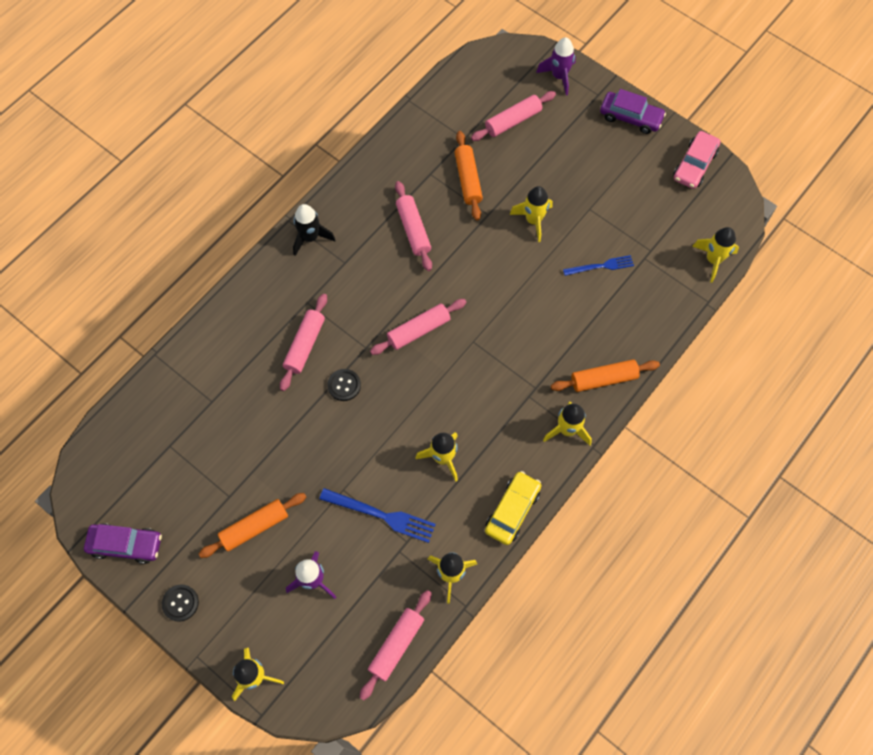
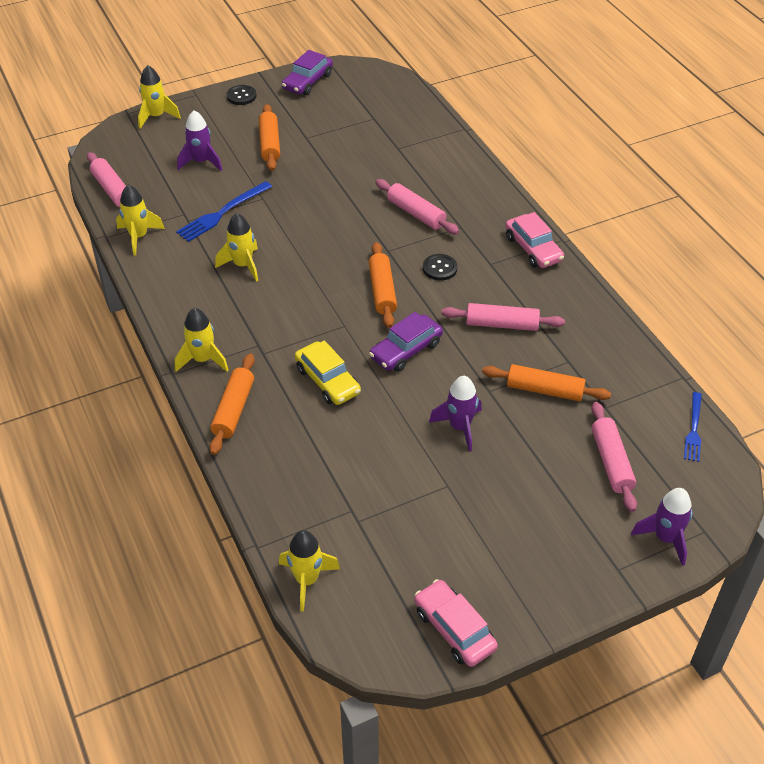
camera: 115 degrees right, 20 degrees down
(310, 237) = (533, 249): black rocket -> pink car
(344, 385) = (359, 226): black button -> black button (439, 268)
(418, 330) = (382, 291): pink rolling pin -> orange rolling pin
(512, 510) = (159, 293): yellow car -> yellow car (327, 380)
(533, 220) = (460, 427): yellow rocket -> purple rocket
(600, 266) = (365, 463): blue fork -> blue fork (693, 429)
(630, 117) = (565, 590): purple car -> purple car (406, 350)

